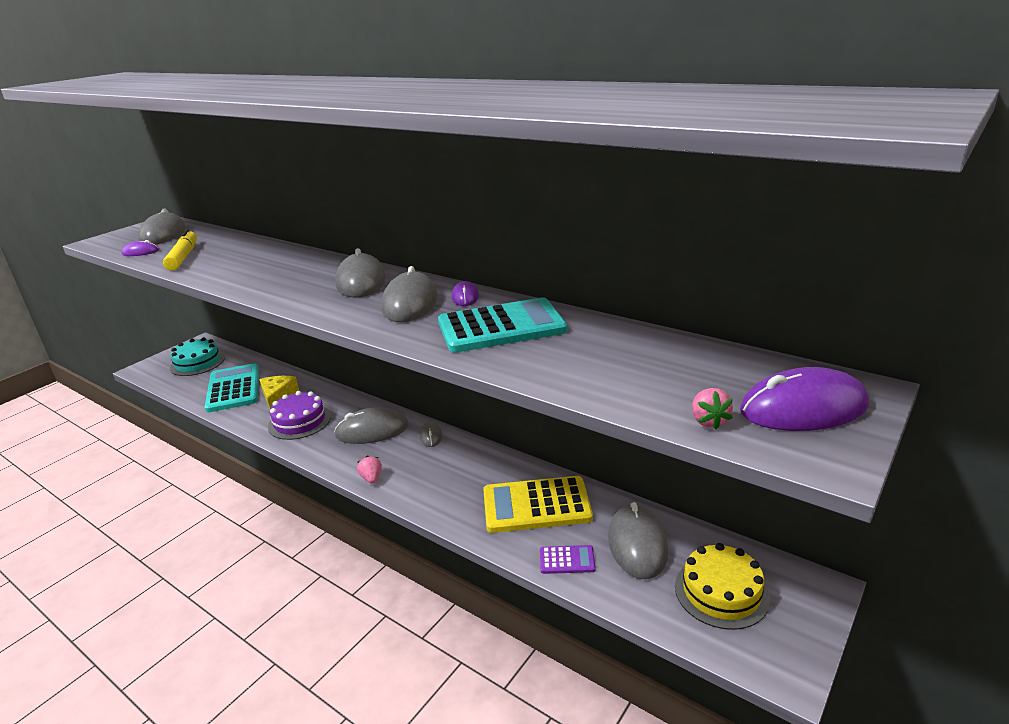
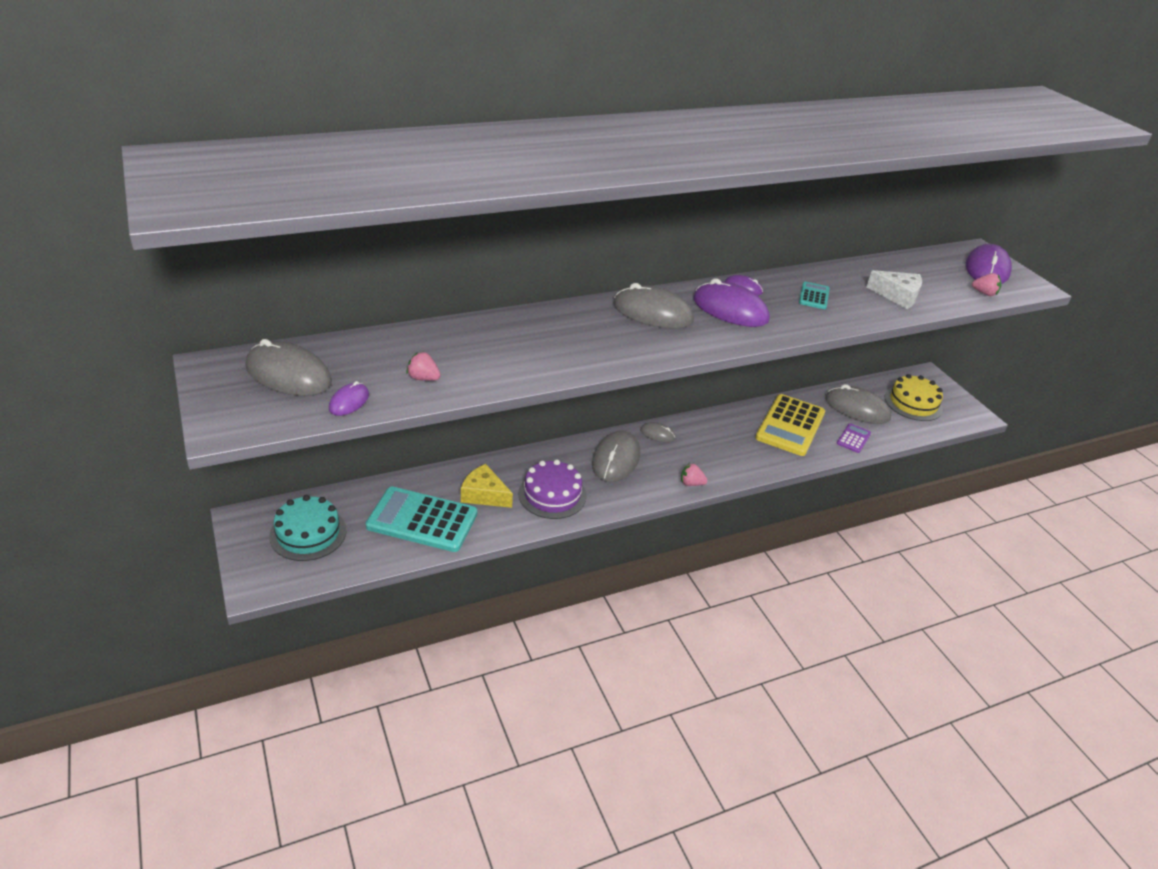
camera: 65 degrees left, 10 degrees up
(183, 257) = (423, 378): yellow marker -> pink strawberry
(410, 303) = (730, 309): grey mouse -> purple mouse
(501, 327) = (814, 296): turquoise calculator -> turquoise calculator, size x0.47
(583, 366) = (897, 296): none -> white cheese

